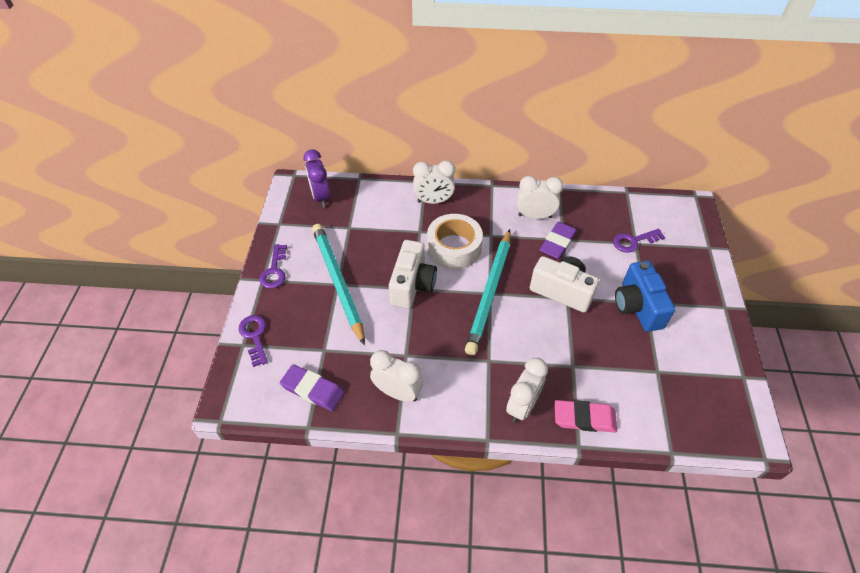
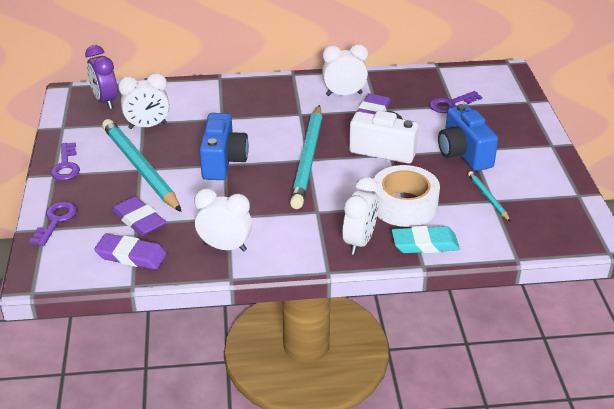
camera: 10 degrees left, 15 degrees down
(254, 336) = (56, 221): purple key -> purple key turned 45 degrees clockwise
(326, 346) = (139, 220): none -> purple eraser
(412, 285) = (223, 162): white camera -> blue camera
(433, 201) = (232, 92): white clock -> white clock (147, 126)
(454, 248) = (262, 128): white tape -> white tape (404, 205)
(584, 418) = (425, 244): pink eraser -> turquoise eraser
(653, 367) = (488, 197): none -> turquoise pencil

